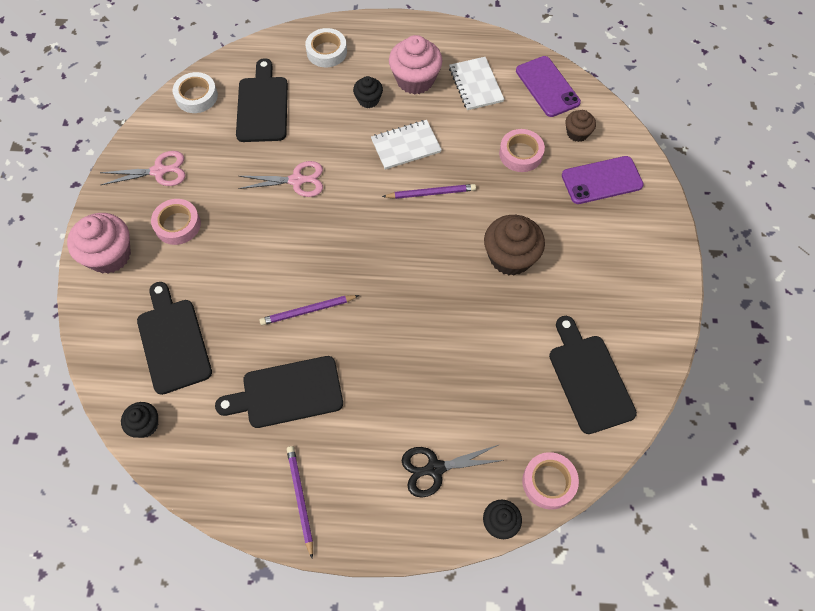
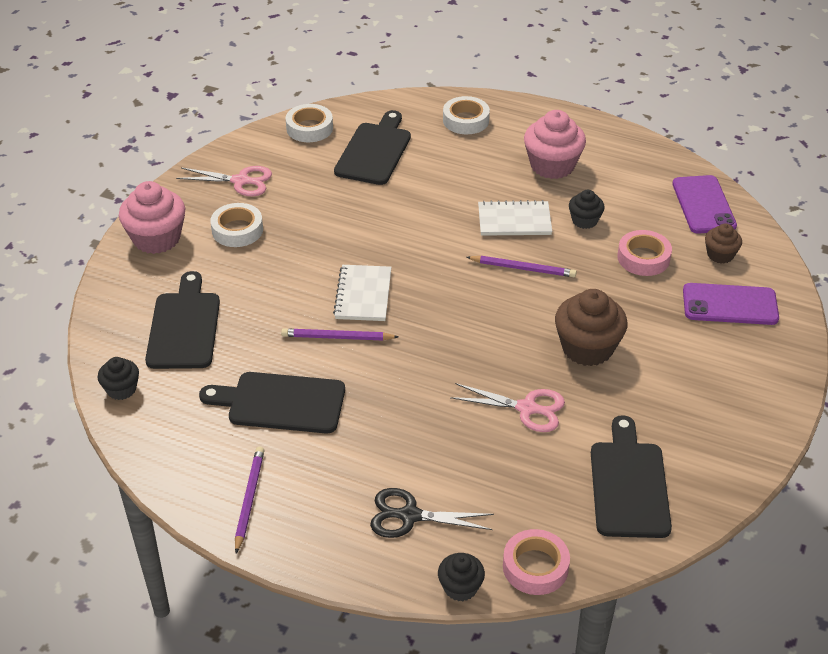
camera: 20 degrees right, 20 degrees down
(177, 225) = (237, 230): pink tape -> white tape
(297, 180) = (381, 223): pink scissors -> pink scissors (528, 408)
(368, 100) = (491, 171): black cupcake -> black cupcake (584, 220)
(475, 85) = (620, 185): white notebook -> white notebook (363, 295)

